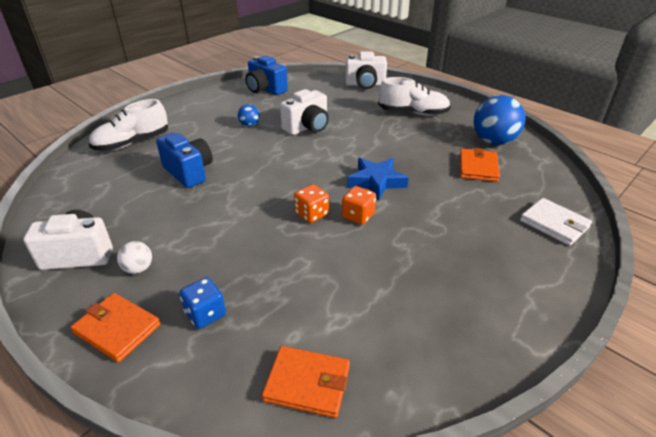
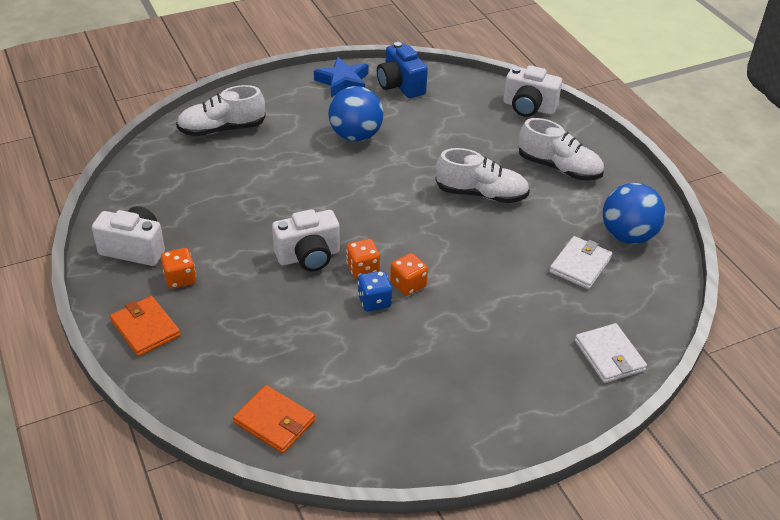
camera: 20 degrees right, 5 degrees up
(138, 269) = (180, 278): white ball -> orange dice
(189, 172) = (265, 184): blue camera -> none
(205, 314) = (220, 338): blue dice -> blue dice (374, 301)
(249, 125) = (355, 136): blue ball -> blue ball, size x2.09
(307, 127) = (419, 157): white camera -> white camera (308, 256)
(370, 140) = (481, 194): none -> white shoe
(376, 181) = (452, 250): blue star -> blue star (343, 82)
(478, 167) = (580, 265): orange wallet -> white wallet

